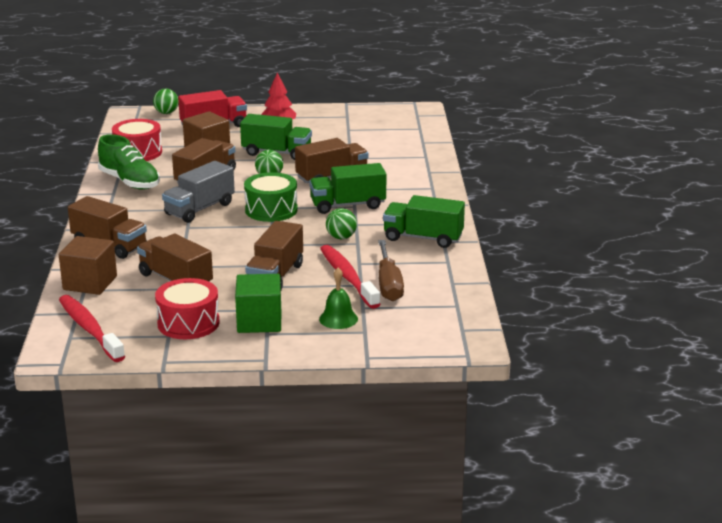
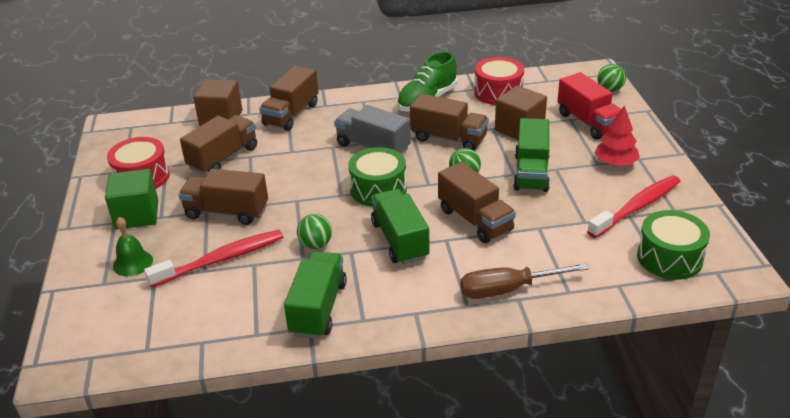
camera: 85 degrees right, 10 degrees up
(89, 329) = (142, 132): red toothbrush -> red toothbrush (637, 207)
(389, 284) = (202, 291): brown screwdriver -> brown screwdriver (508, 290)
(399, 125) = (669, 258): none -> green drum

